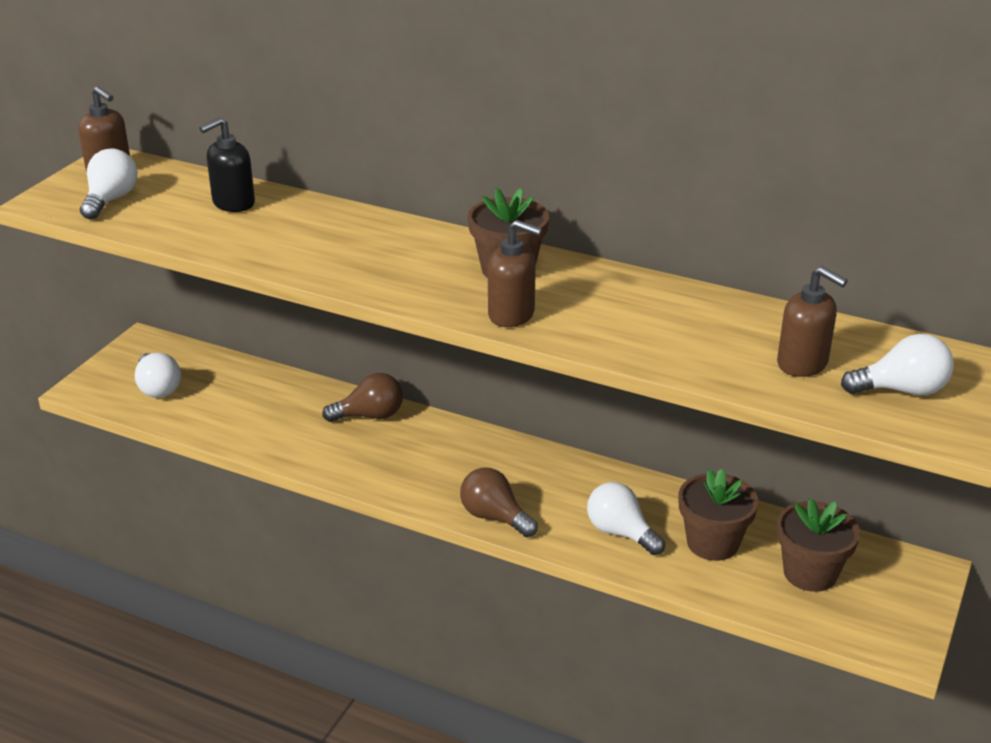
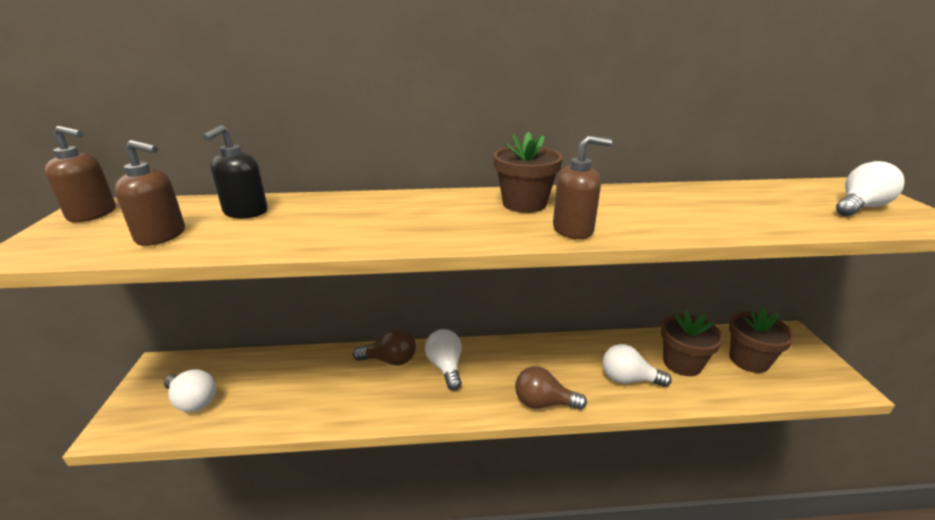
camera: 30 degrees left, 5 degrees down
(111, 200) = (108, 235): white light bulb -> white light bulb (446, 367)
(370, 416) = (390, 360): brown light bulb -> brown light bulb turned 45 degrees clockwise
(802, 363) = (787, 208): brown soap dispenser -> brown soap dispenser (161, 236)

